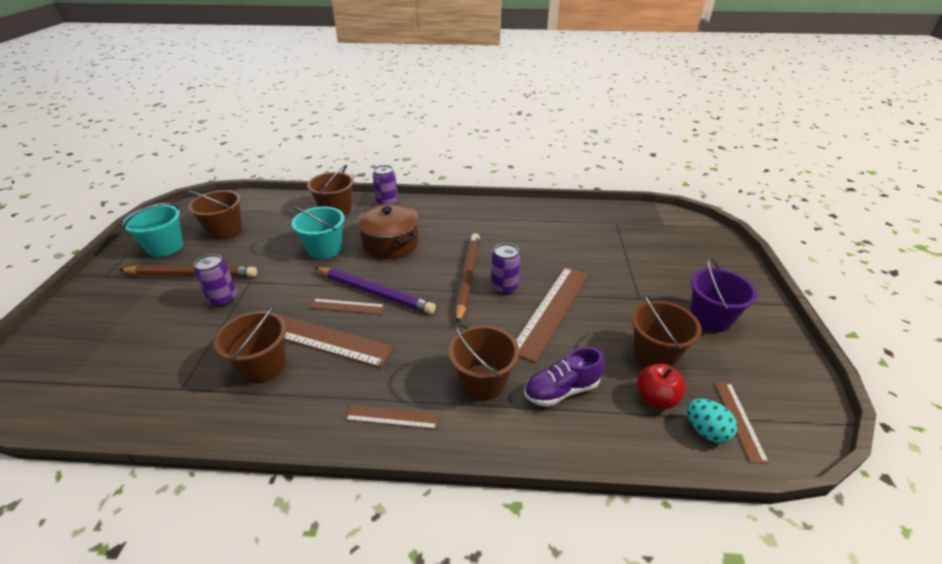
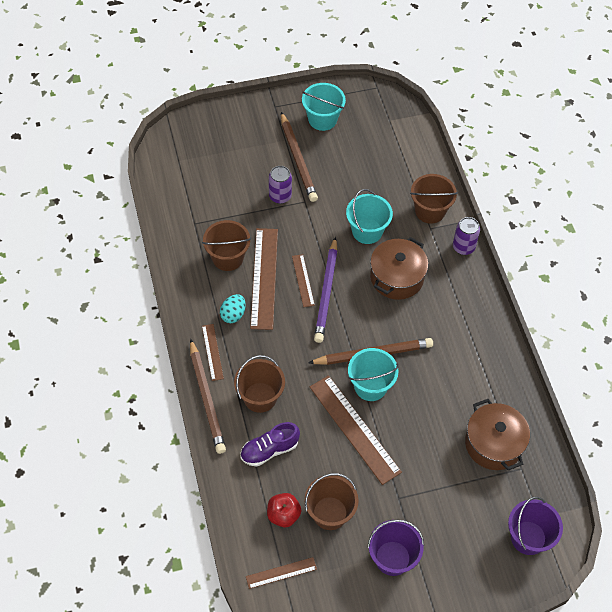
camera: 70 degrees right, 20 degrees up
(225, 230) = (361, 145): brown bucket -> none
(462, 442) = (207, 399): none -> brown pencil
(504, 287) = (370, 386): purple can -> turquoise bucket
(551, 310) = (354, 429): brown ruler -> brown ruler turned 45 degrees clockwise
(561, 390) = (269, 450): purple shoe -> purple shoe turned 75 degrees counterclockwise
(590, 231) = (493, 444): none -> brown pot
(684, 234) = (528, 538): none -> purple bucket
(705, 430) = (264, 549): turquoise egg -> turquoise egg (233, 314)

